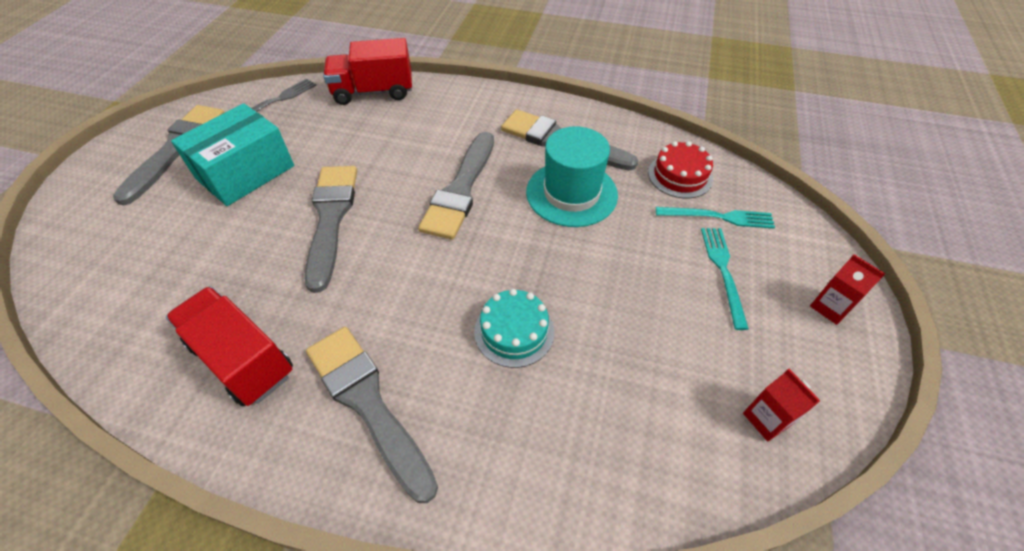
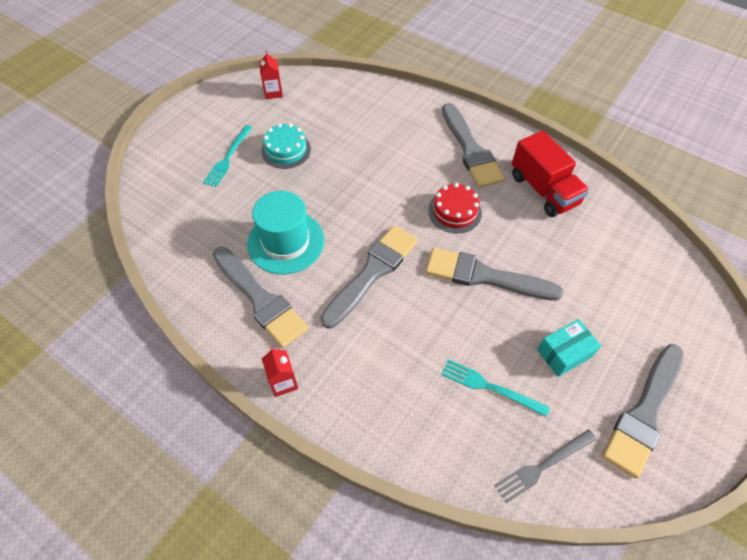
camera: 160 degrees left, 5 degrees up
(245, 172) = (564, 353): turquoise box -> turquoise box, size x0.58
(331, 218) = (484, 276): grey brush -> grey brush turned 90 degrees clockwise
(373, 92) = (424, 444): red truck -> none
(514, 331) = (377, 161): turquoise cake -> turquoise cake (286, 150)
(680, 175) = (190, 232): red cake -> red cake (454, 212)
(718, 217) = (195, 191): turquoise fork -> turquoise fork (490, 387)
(830, 307) = (188, 124): red carton -> red carton (283, 382)

